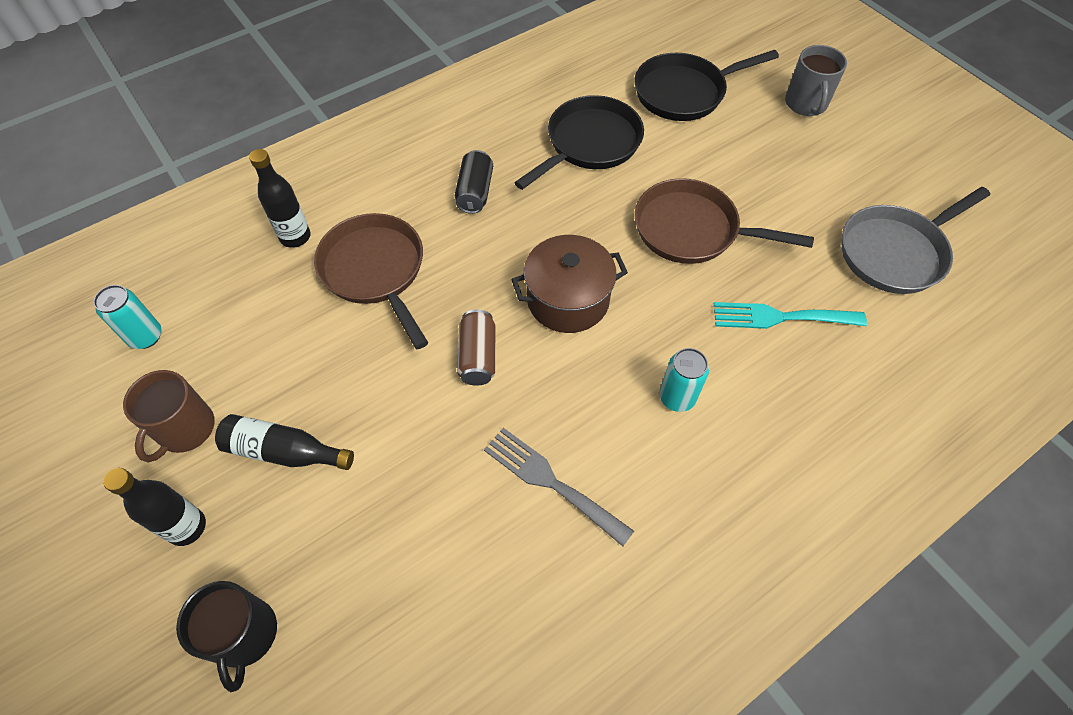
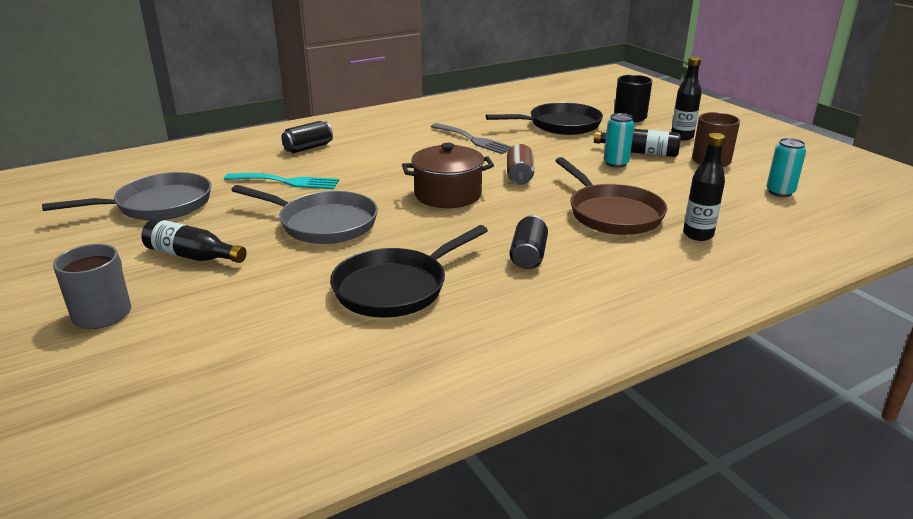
camera: 175 degrees left, 30 degrees down
(677, 397) = (384, 158): turquoise can -> turquoise can (616, 163)
(684, 92) = (247, 334): black pan -> black pan (560, 125)
(692, 230) = (323, 223): brown pan -> grey pan
(790, 171) = (192, 256): none -> black bottle
(807, 427) = (308, 148): none -> black can

